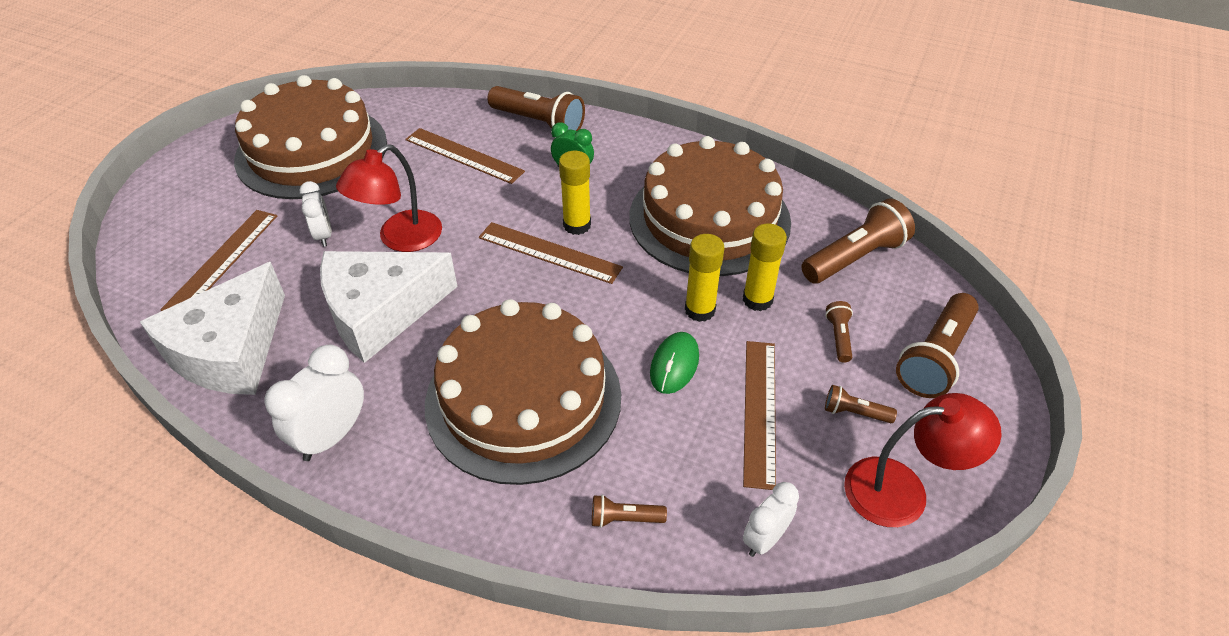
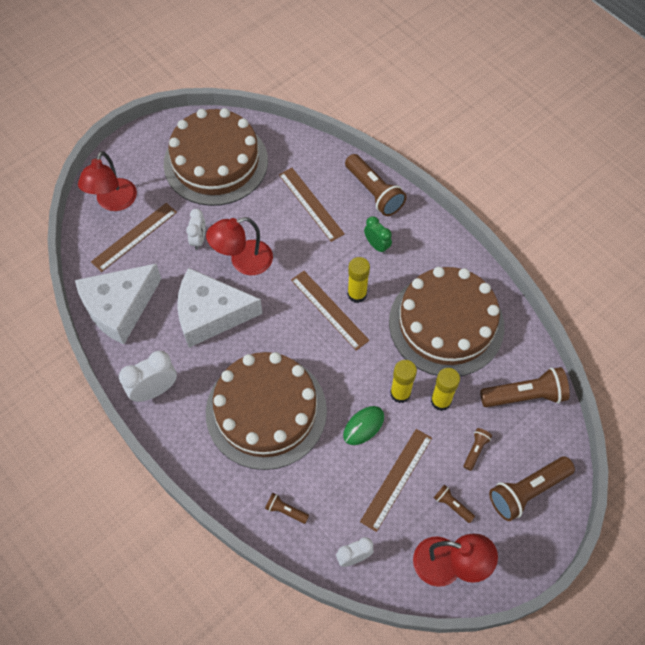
camera: 25 degrees right, 15 degrees up
(174, 232) = (113, 202): none -> red lamp

